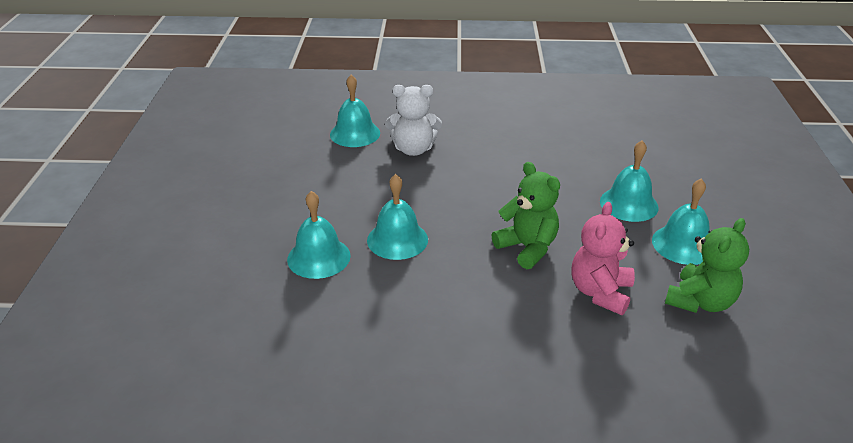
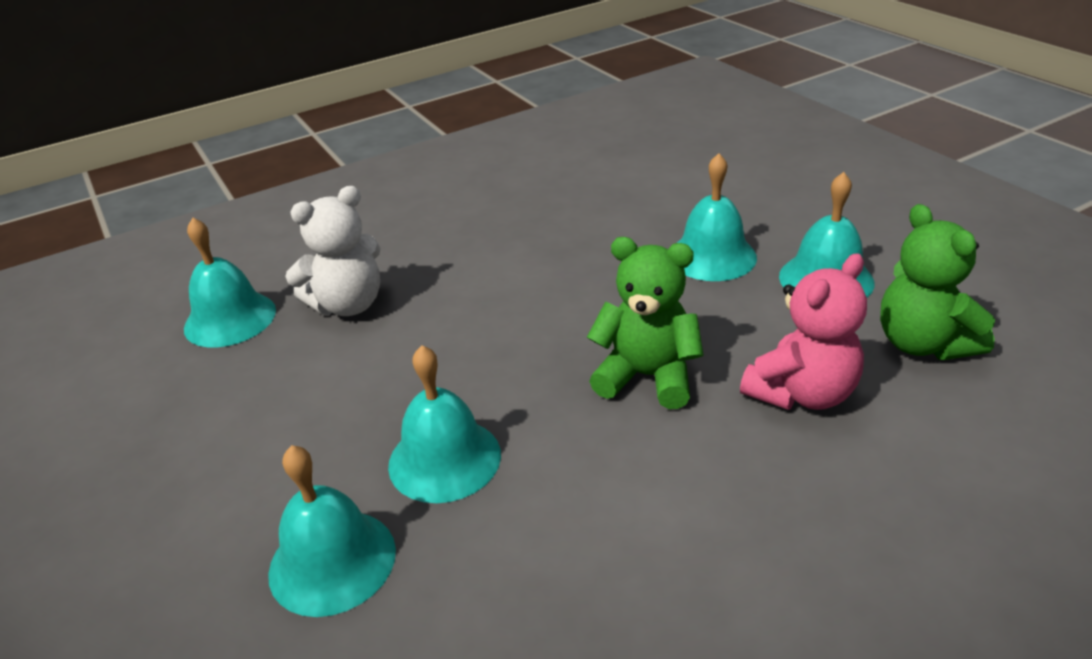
camera: 30 degrees left, 0 degrees up
(600, 292) = (802, 393): pink teddy bear -> pink teddy bear turned 120 degrees counterclockwise
(700, 301) = (923, 343): green teddy bear -> green teddy bear turned 150 degrees clockwise

